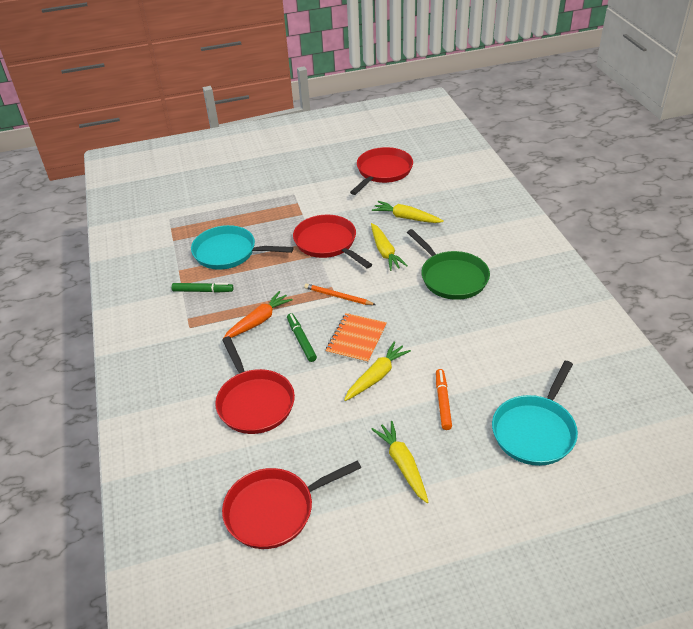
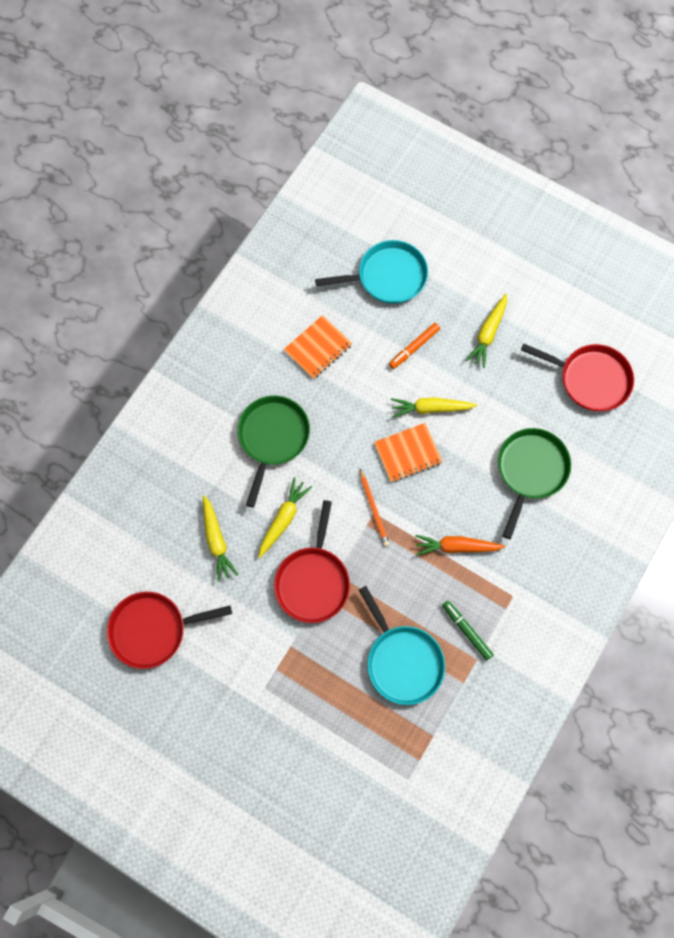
camera: 135 degrees left, 30 degrees up
(254, 402) = (530, 470): red pan -> green pan
(301, 340) = (445, 493): green marker -> none
(504, 342) = (318, 348): none -> orange notebook

